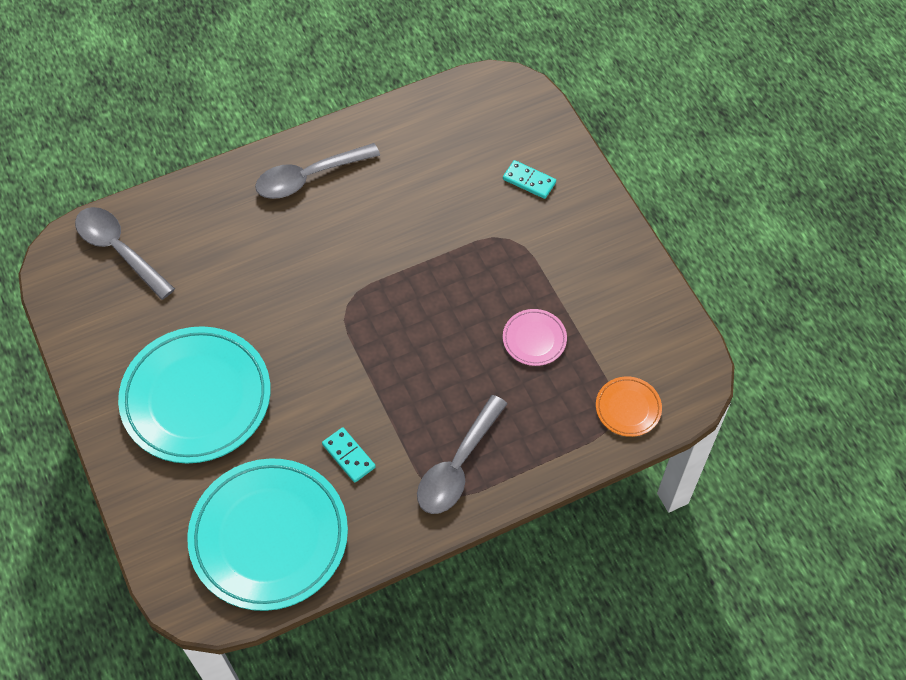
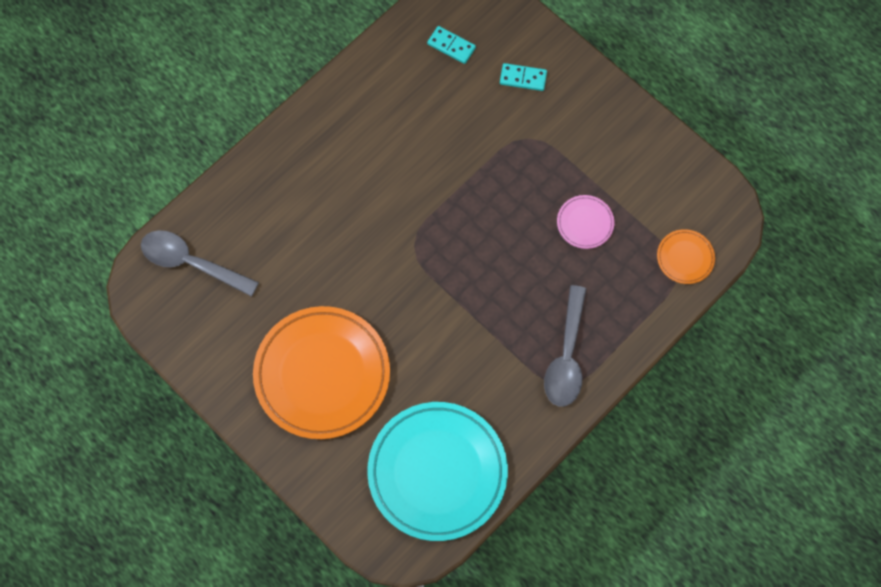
camera: 20 degrees left, 10 degrees up
(196, 398) = (322, 374): turquoise plate -> orange plate
(309, 177) = (329, 138): grey spoon -> none
(348, 456) = (473, 380): turquoise domino -> turquoise domino (451, 46)

